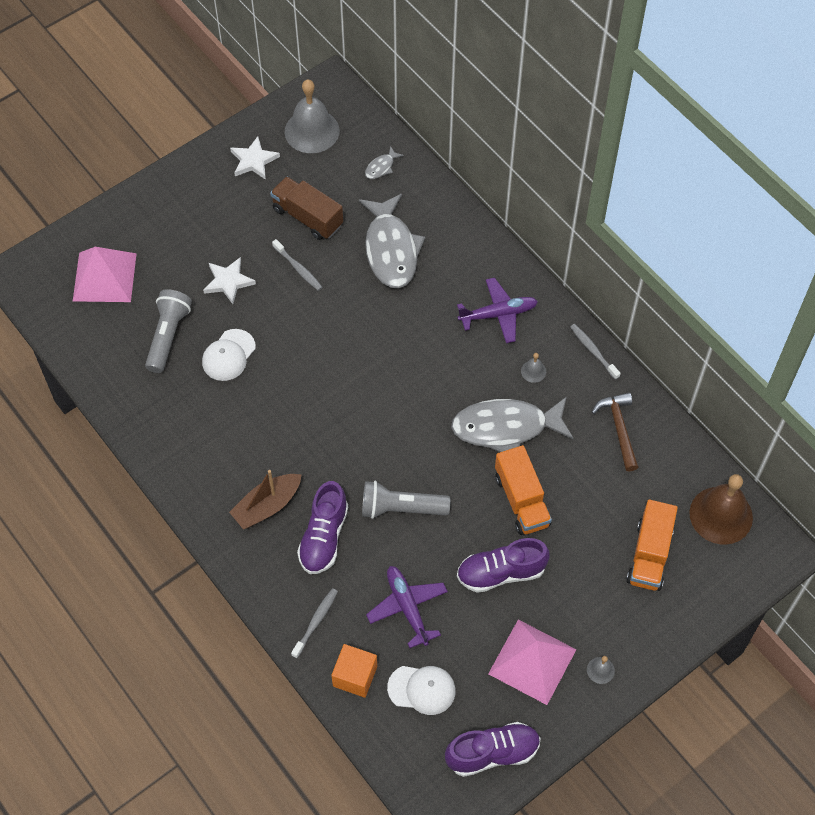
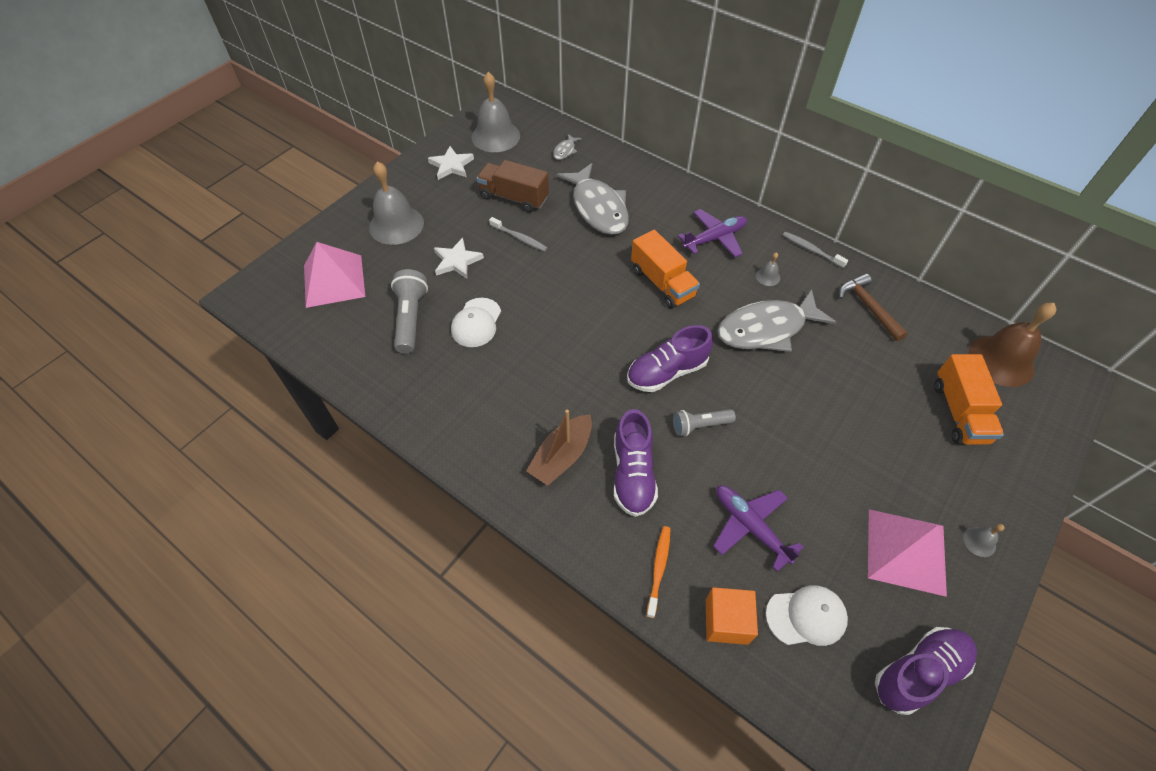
camera: 15 degrees left, 5 degrees down
(179, 224) = (396, 225): none -> grey bell
(316, 622) = (658, 569): grey toothbrush -> orange toothbrush
(401, 508) = (700, 426): grey flashlight -> grey flashlight, size x0.65
(501, 573) = (828, 465): purple shoe -> purple shoe (667, 372)
(521, 500) = (813, 390): orange truck -> orange truck (662, 283)

